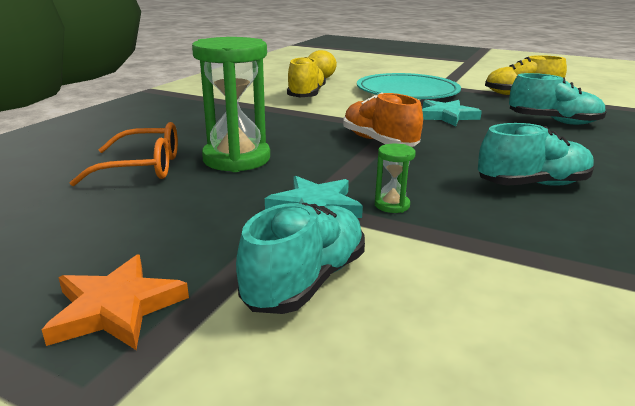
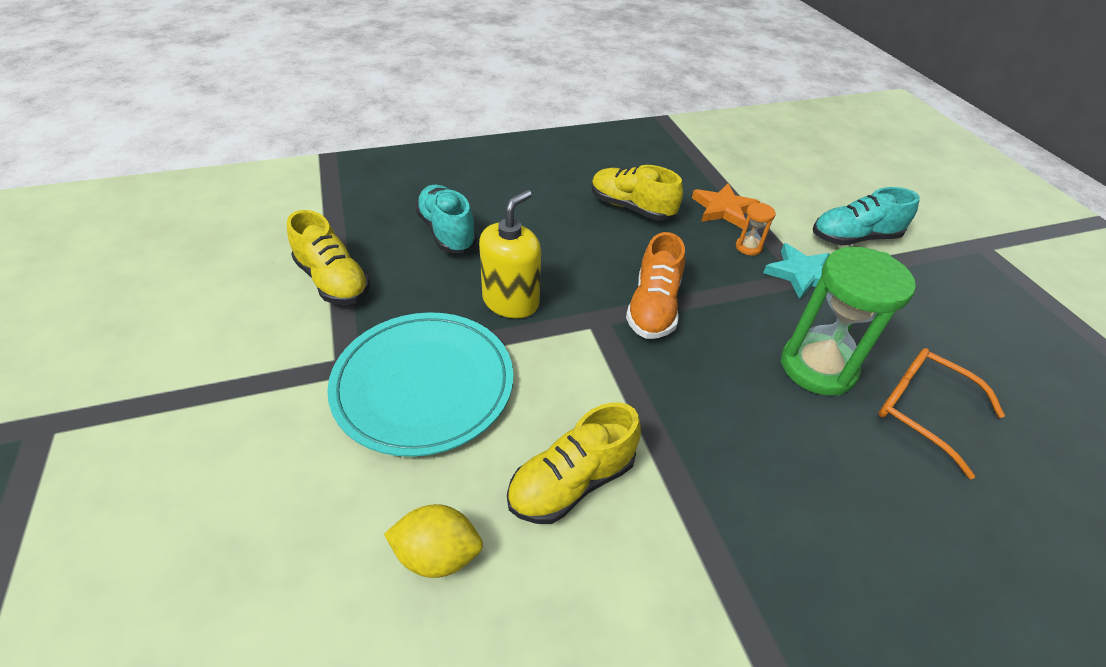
camera: 135 degrees left, 20 degrees up
(116, 308) = (962, 276): orange star -> orange star (723, 209)
(392, 205) = (748, 247): green hourglass -> orange hourglass
(446, 116) = (511, 301): turquoise star -> yellow soap dispenser
(532, 184) = (631, 208): turquoise shoe -> yellow shoe

